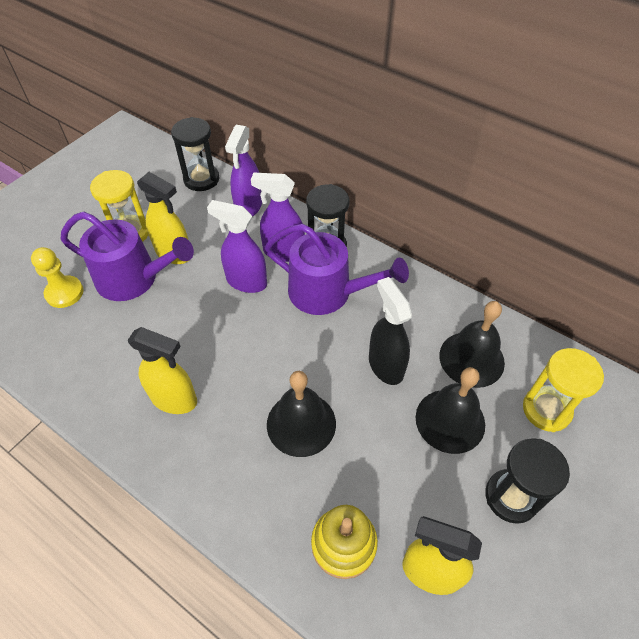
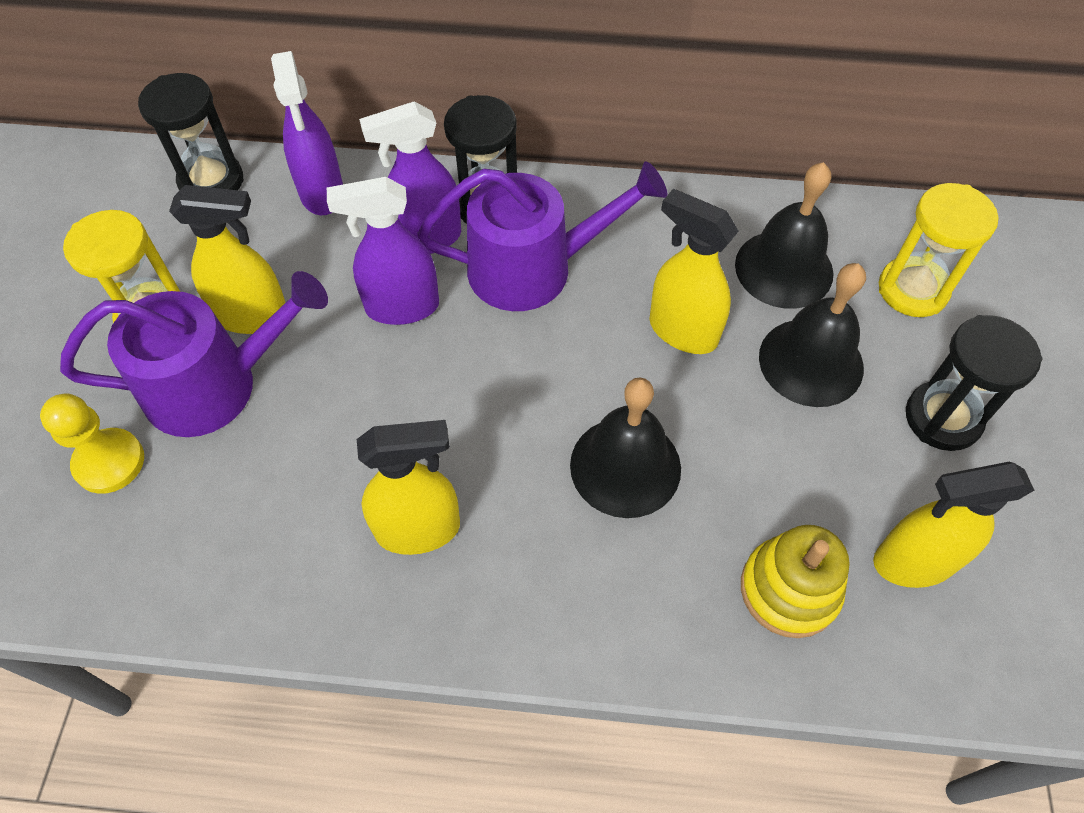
camera: 30 degrees left, 5 degrees up
(385, 365) = (682, 331): black spray bottle -> yellow spray bottle

